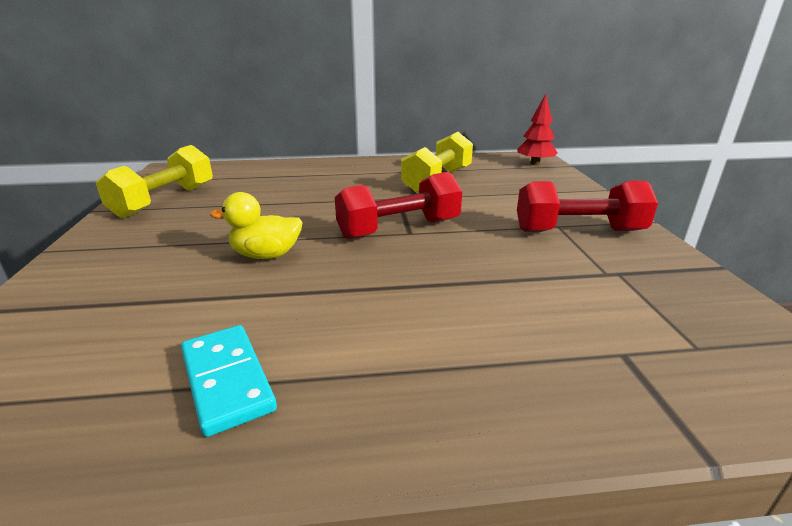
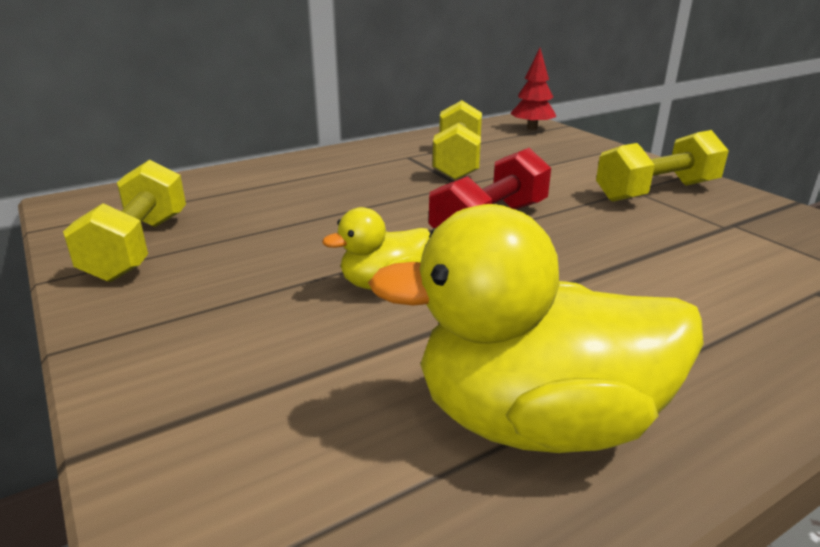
camera: 25 degrees left, 0 degrees up
(226, 380) = (536, 421): turquoise domino -> yellow duck
(578, 231) = (657, 192): red dumbbell -> yellow dumbbell

